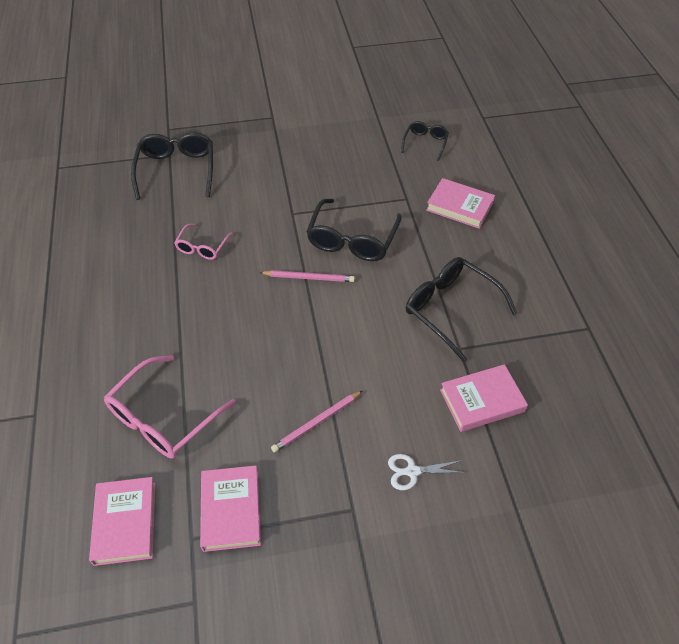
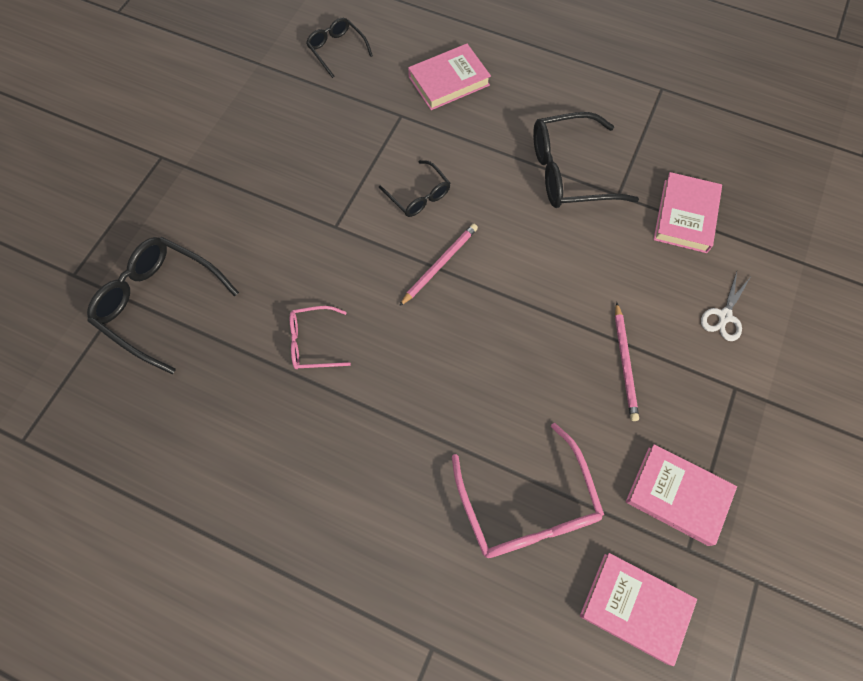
camera: 55 degrees left, 15 degrees up
(202, 247) = (313, 342): pink glasses -> pink glasses turned 120 degrees clockwise
(352, 240) = (418, 196): black glasses -> black glasses, size x0.56

